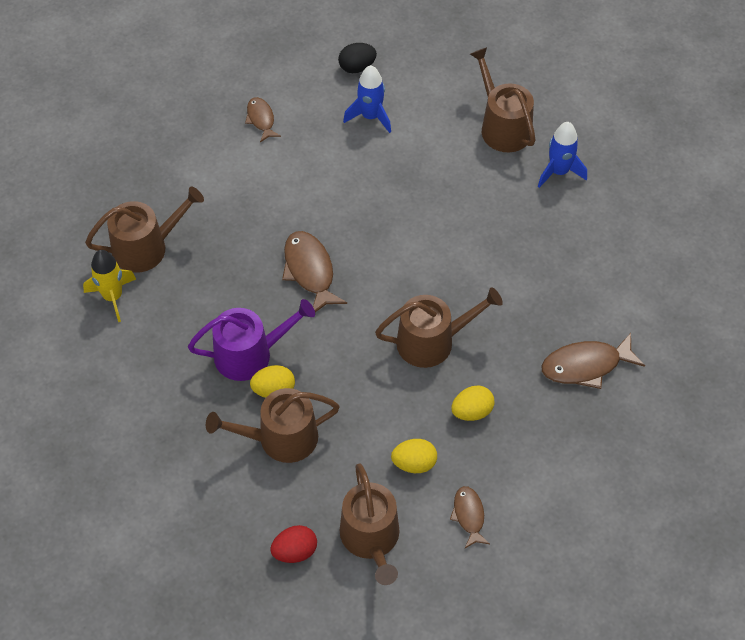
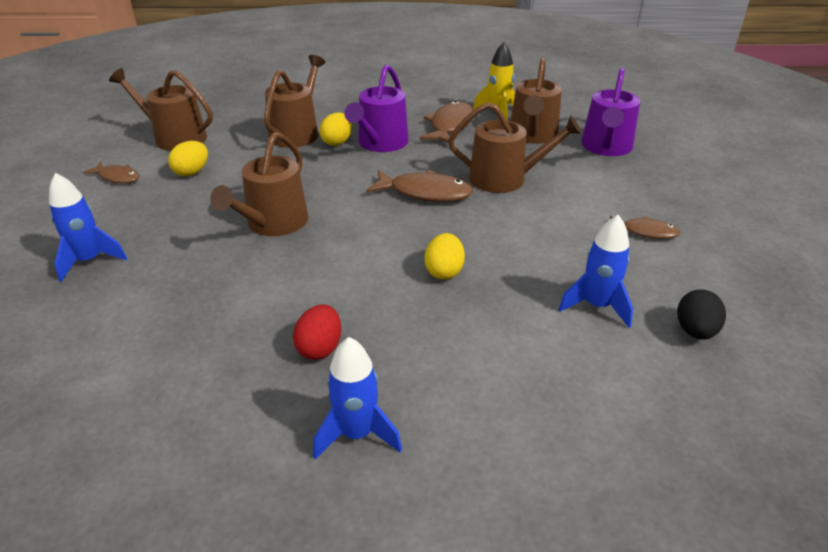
camera: 125 degrees right, 20 degrees down
(133, 186) = (606, 147): none -> purple watering can
(295, 551) = (215, 112): red egg -> red egg (320, 348)
(472, 411) = (183, 214): yellow egg -> yellow egg (444, 271)
(502, 126) = (488, 419): brown watering can -> brown watering can (505, 179)
(568, 419) = (89, 261): none -> blue rocket
(586, 365) = (110, 301): brown fish -> brown fish (450, 126)

